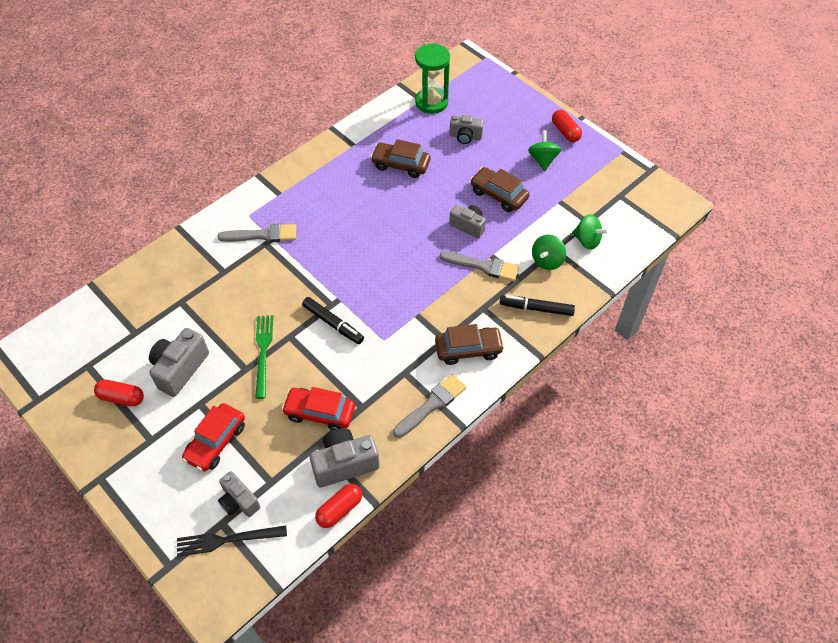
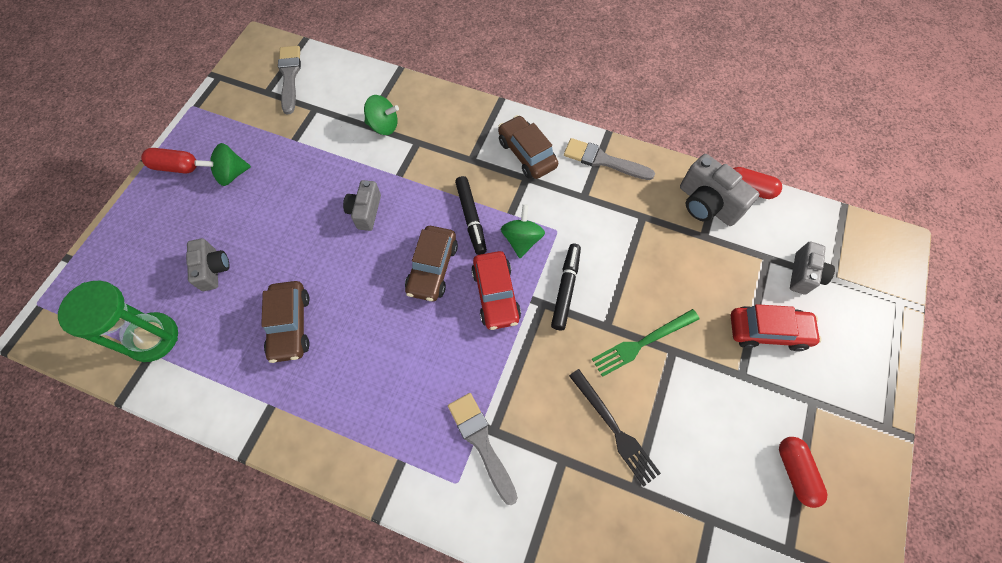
camera: 115 degrees left, 10 degrees up
(180, 369) = (718, 425): grey camera -> none
(227, 540) = (842, 264): black fork -> black fork (614, 429)
(319, 413) = (673, 250): red car -> red car (495, 295)
(483, 266) = (417, 177): grey brush -> grey brush (290, 76)
(498, 195) = (305, 199): brown car -> brown car (432, 268)
(536, 308) = (449, 116): black marker -> black marker (471, 218)
(565, 132) = (175, 167): red capsule -> red capsule turned 60 degrees clockwise
(587, 240) = (342, 101): green spinning top -> green spinning top (522, 240)

